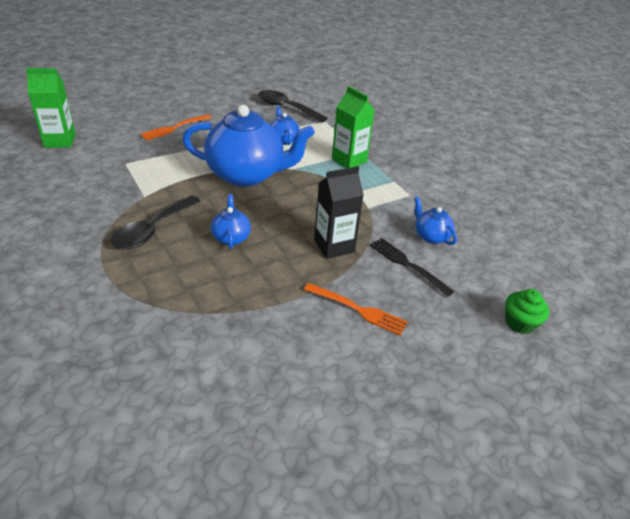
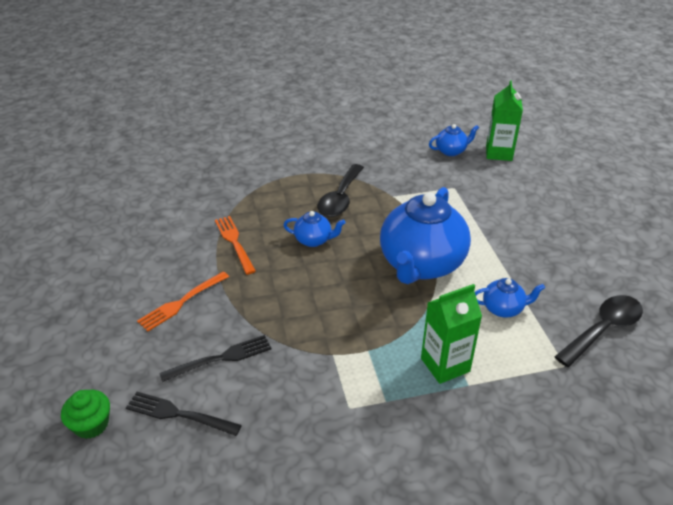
camera: 110 degrees right, 0 degrees up
(152, 230) = (340, 198): black spoon -> black spoon turned 120 degrees counterclockwise
(174, 128) = (530, 222): orange fork -> orange fork (234, 242)
(334, 246) = (274, 307): black carton -> none
(431, 236) = (258, 398): blue teapot -> blue teapot (451, 151)
(473, 274) = (179, 414): none -> black fork

